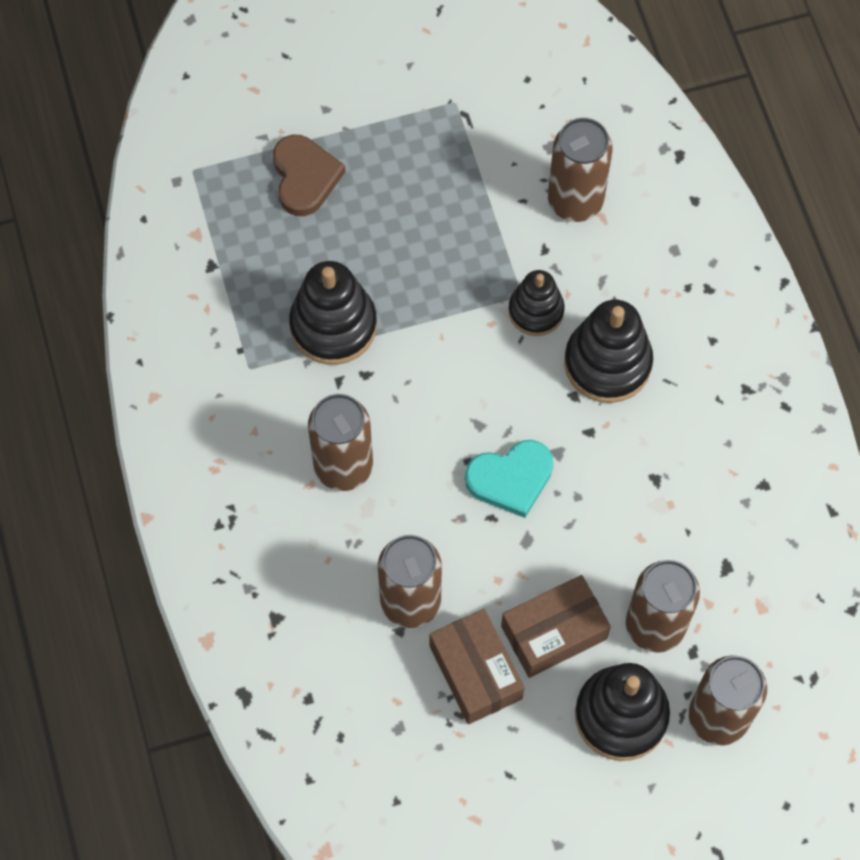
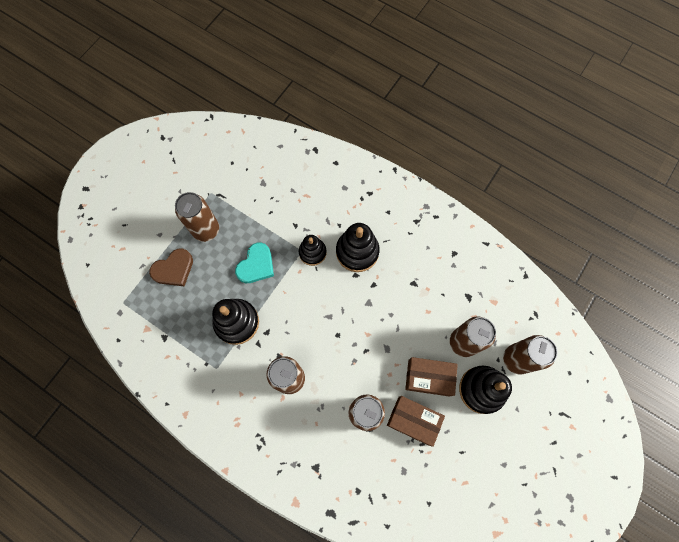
camera: 40 degrees left, 5 degrees up
(305, 177) = (174, 269): brown heart -> brown heart turned 105 degrees clockwise
(510, 479) = (360, 328): turquoise heart -> turquoise heart (256, 265)
(554, 632) = (429, 378): brown box -> brown box turned 75 degrees clockwise
(575, 201) = (291, 197): brown can -> brown can (206, 230)

